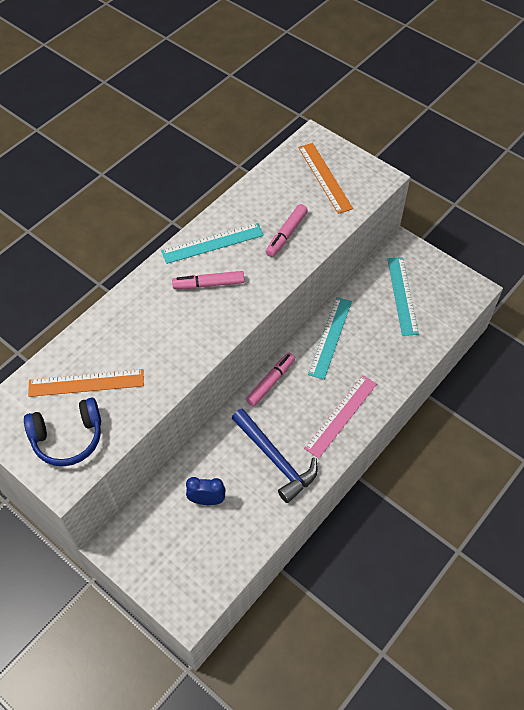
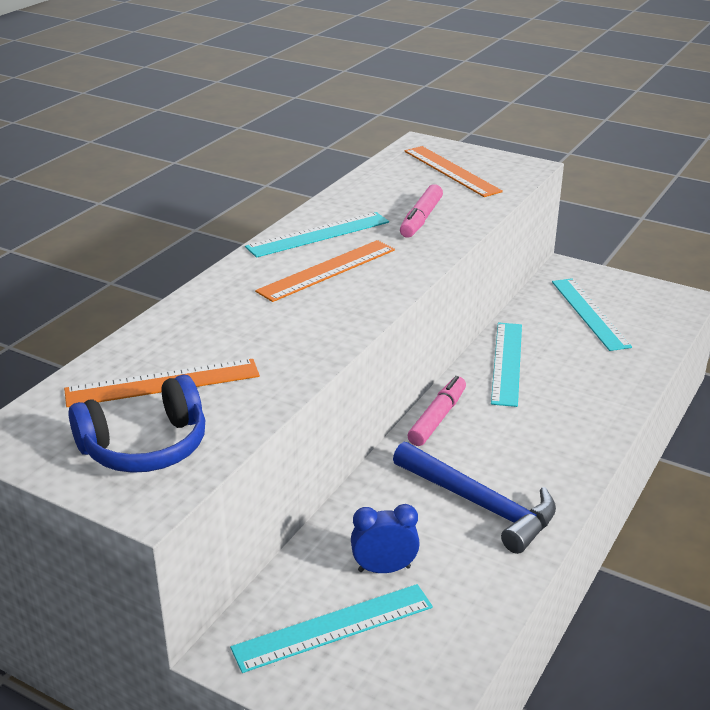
camera: 10 degrees left, 25 degrees down
(169, 537) = (333, 627): none -> turquoise ruler
(209, 284) = (327, 270): pink marker -> orange ruler
(341, 415) = (561, 443): pink ruler -> none

